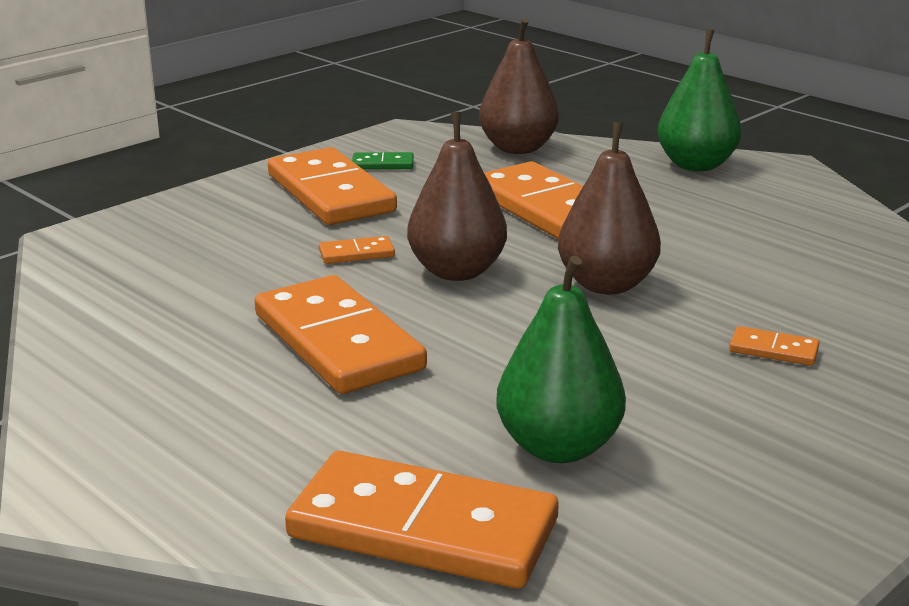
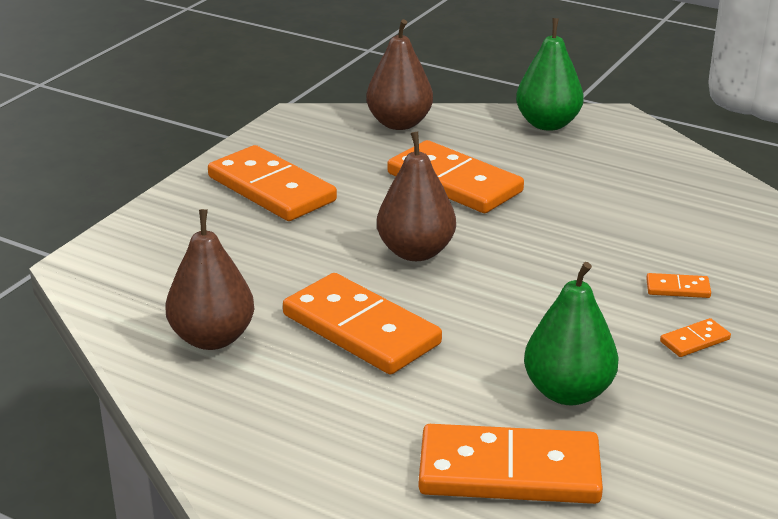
camera: 15 degrees left, 5 degrees up
(356, 253) = (328, 246): orange domino -> orange domino (694, 340)
(382, 164) = (297, 154): green domino -> none
(606, 285) = (534, 248): brown pear -> brown pear (212, 338)

